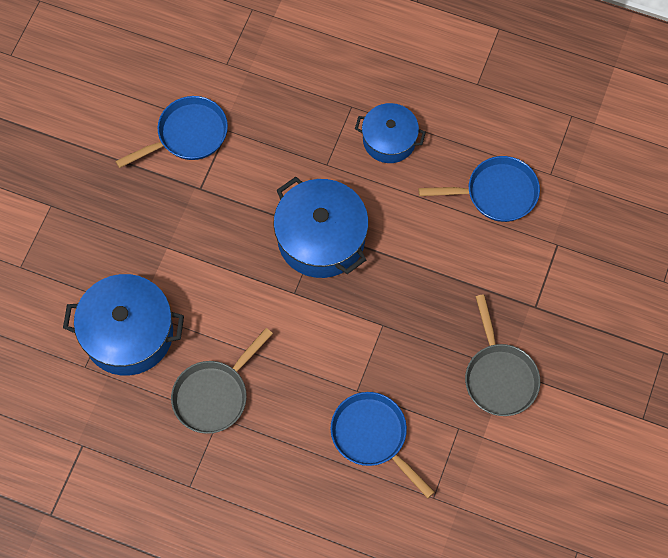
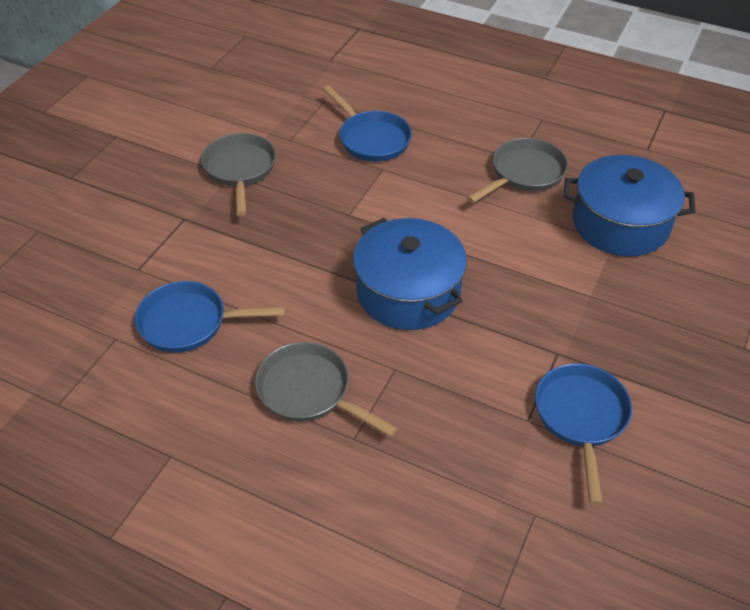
camera: 175 degrees left, 20 degrees down
(188, 135) = (581, 418): blue pan -> blue pan turned 120 degrees clockwise
(389, 140) = (309, 391): blue pot -> grey pan

